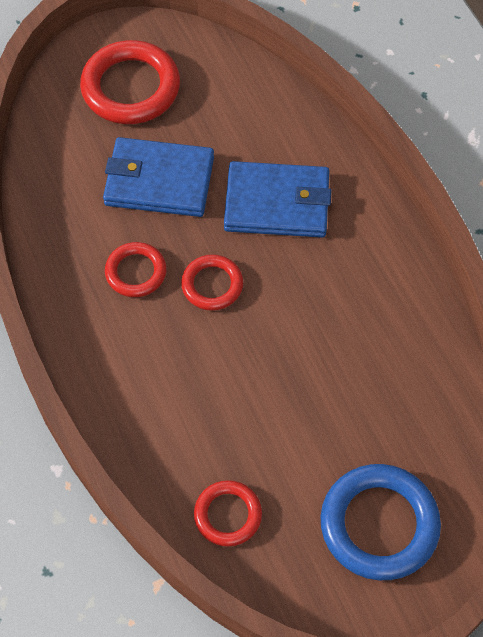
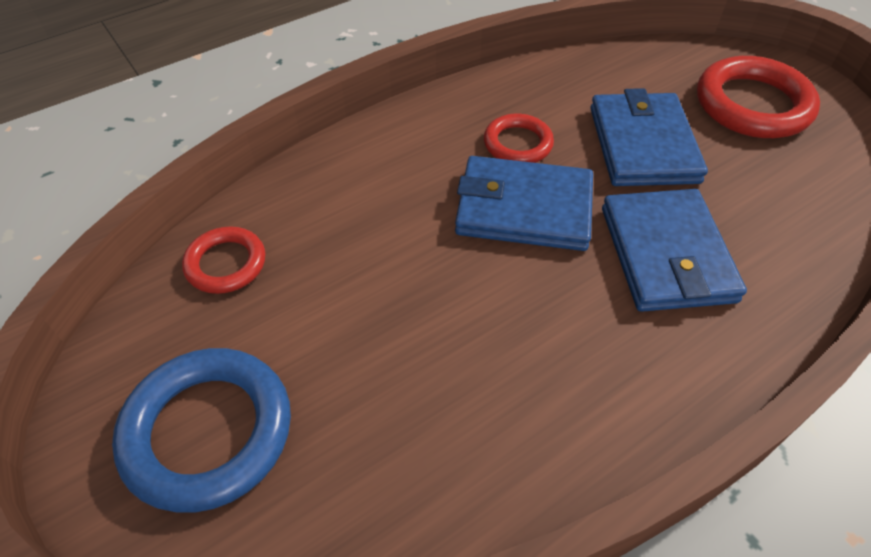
camera: 80 degrees right, 10 degrees down
(212, 285) = (523, 208): red ring -> blue wallet

